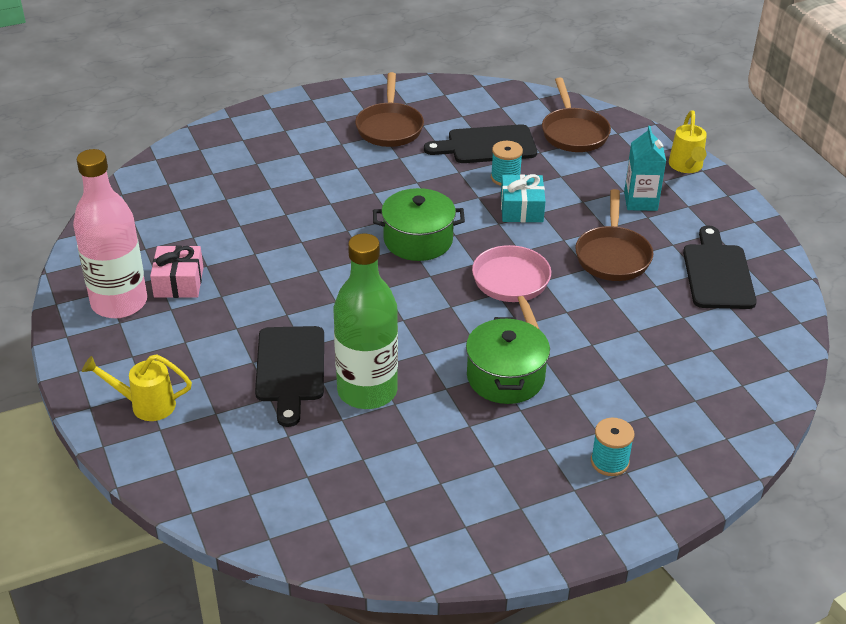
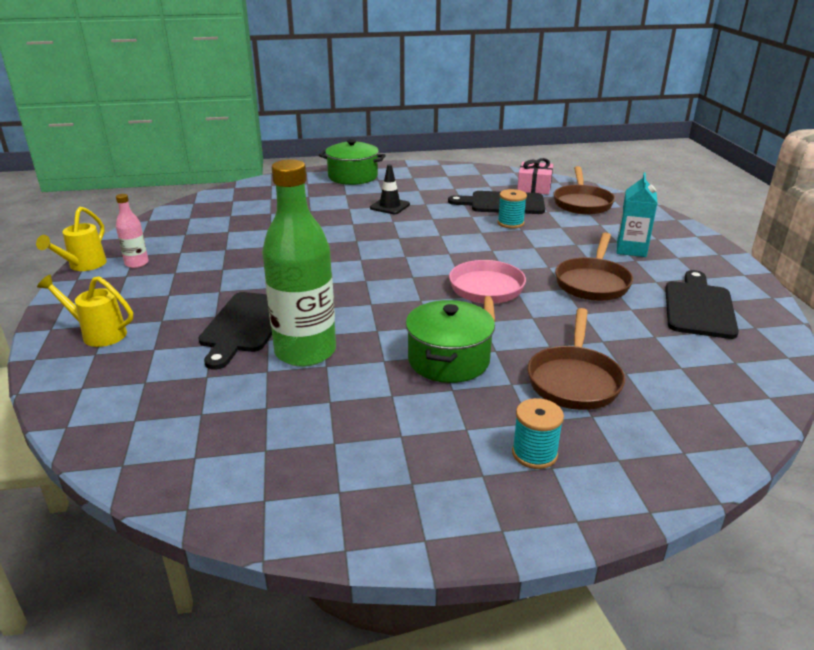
camera: 15 degrees right, 10 degrees down
(119, 303) = (137, 263): pink bottle -> pink bottle, size x0.46
(178, 282) = (194, 256): pink gift -> pink gift (534, 187)
(360, 168) = (390, 206): none -> black traffic cone
(389, 127) = (426, 187): brown pan -> brown pan (574, 380)
(418, 240) = (414, 253): green pot -> green pot (353, 176)
(521, 209) = (517, 243): turquoise gift -> none
(686, 167) = (681, 232): yellow watering can -> yellow watering can (83, 266)

